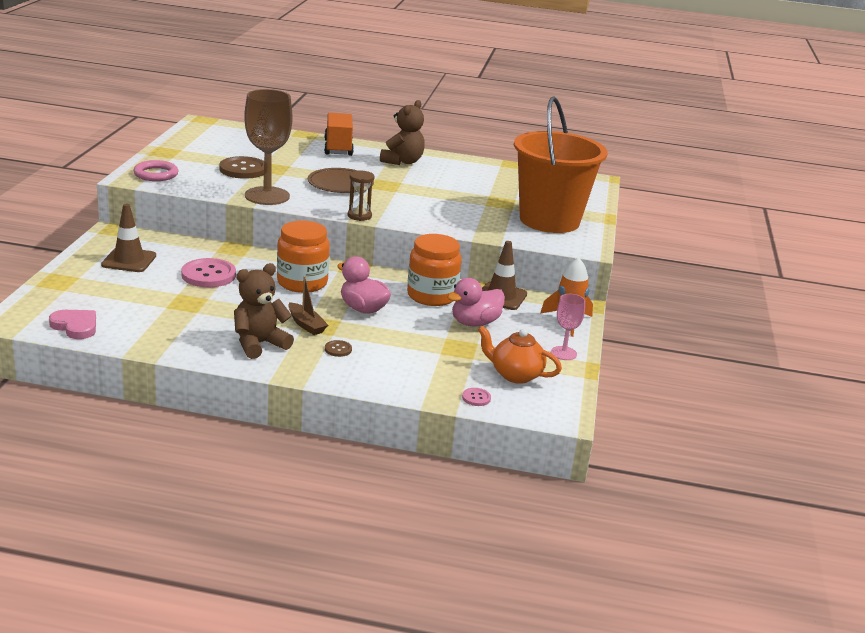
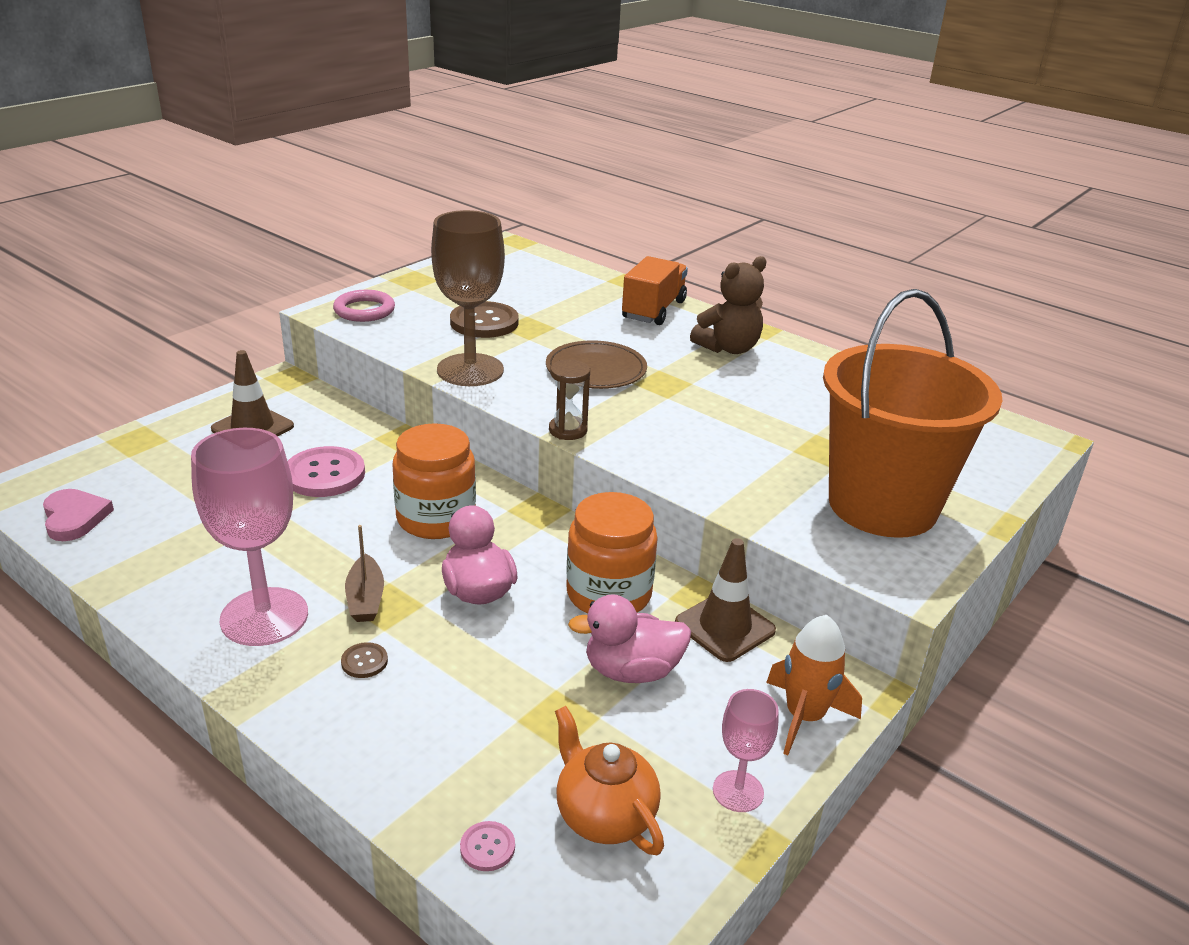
camera: 30 degrees right, 5 degrees up
(259, 344) = (264, 617): brown teddy bear -> pink goblet

